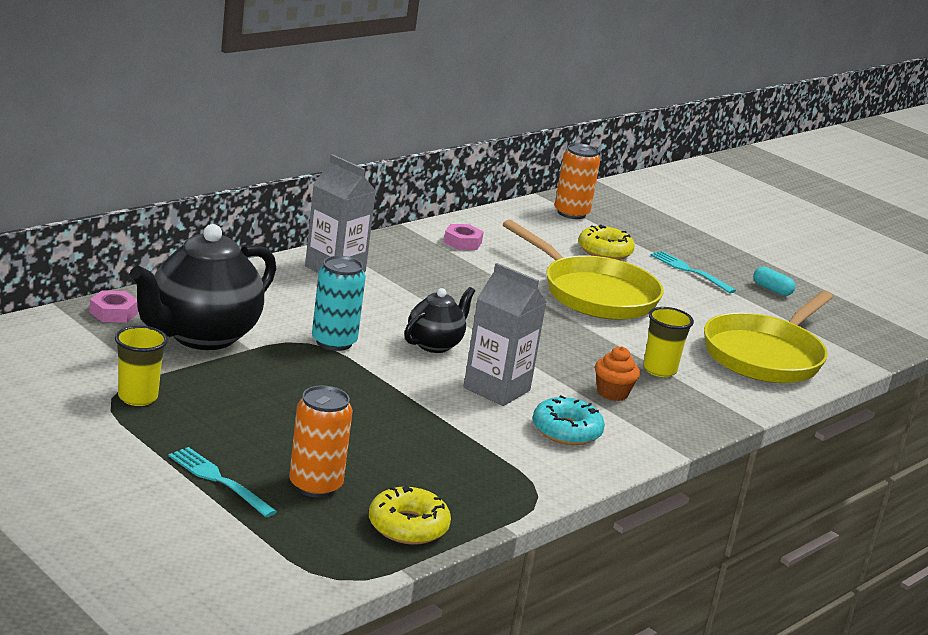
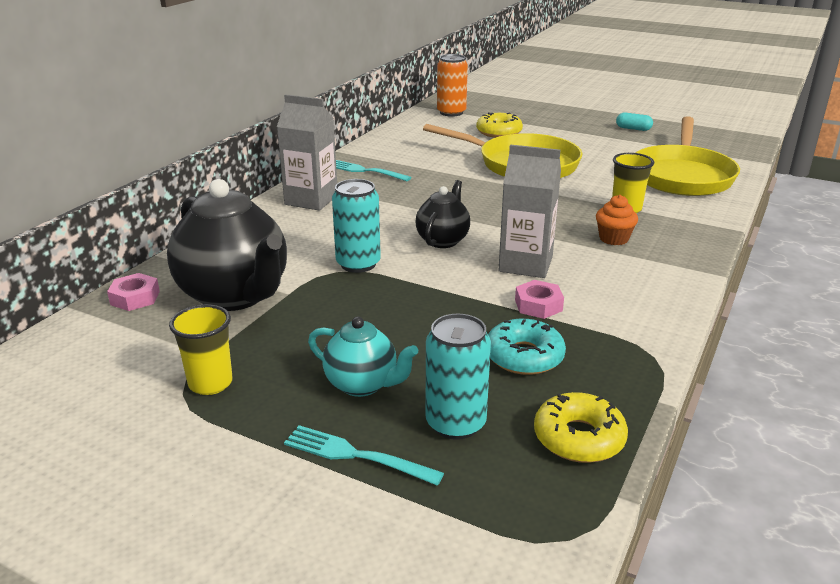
camera: 15 degrees left, 5 degrees up
(202, 336) = (235, 296): black teapot -> black teapot turned 60 degrees counterclockwise
(261, 436) = (362, 384): none -> turquoise teapot
(315, 485) = (455, 423): orange can -> turquoise can
(462, 242) = (393, 152): pink nut -> pink nut (538, 305)
(566, 431) = (614, 284): turquoise donut -> turquoise donut (524, 356)
(689, 271) = (568, 131): turquoise fork -> turquoise fork (365, 171)

